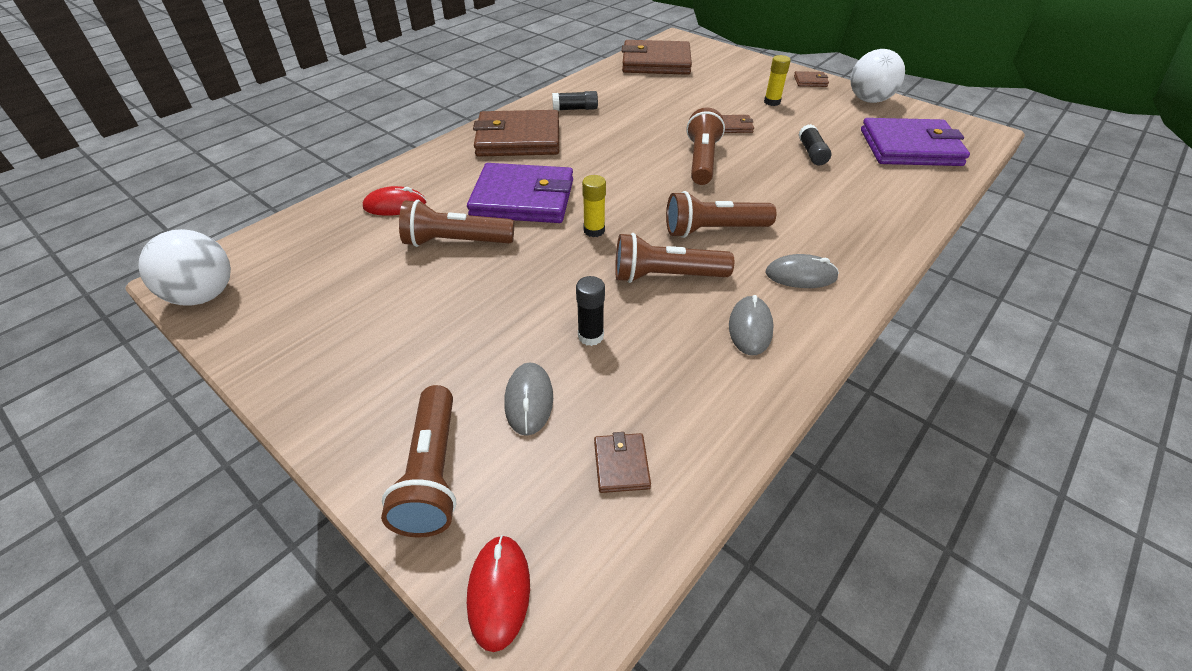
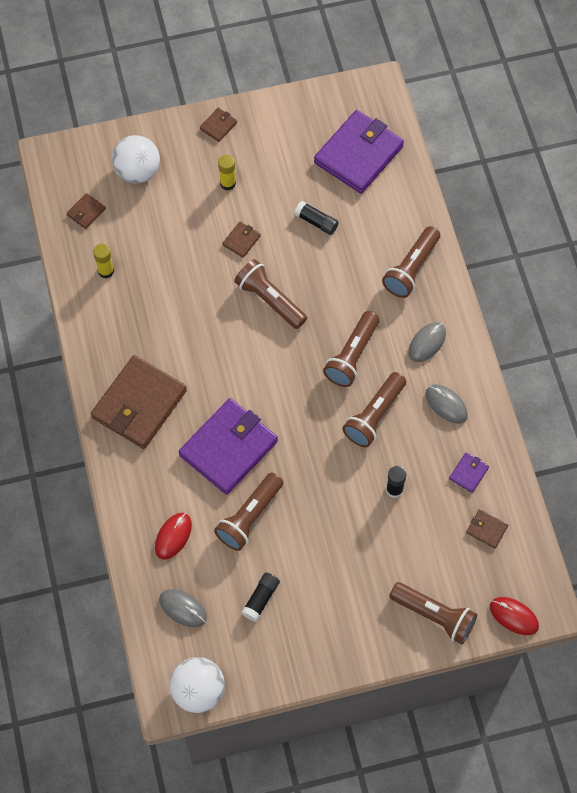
camera: 55 degrees left, 20 degrees up
(529, 400) = (419, 548): grey mouse -> grey mouse (183, 608)
(575, 109) = (122, 333): black glue stick -> black glue stick (261, 599)
(594, 230) = (299, 426): yellow glue stick -> yellow glue stick (106, 271)
(656, 62) = (86, 212): brown wallet -> brown wallet, size x0.42
(685, 397) = (468, 473): none -> purple wallet
(861, 226) = (411, 269): none -> brown flashlight
(869, 100) = (279, 114): white ball -> white ball (137, 171)

